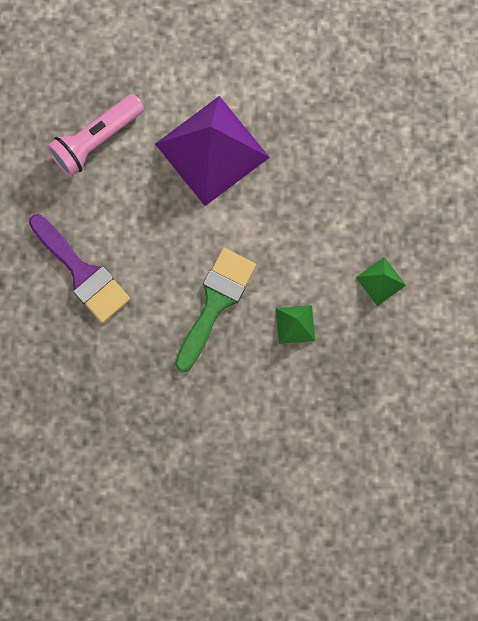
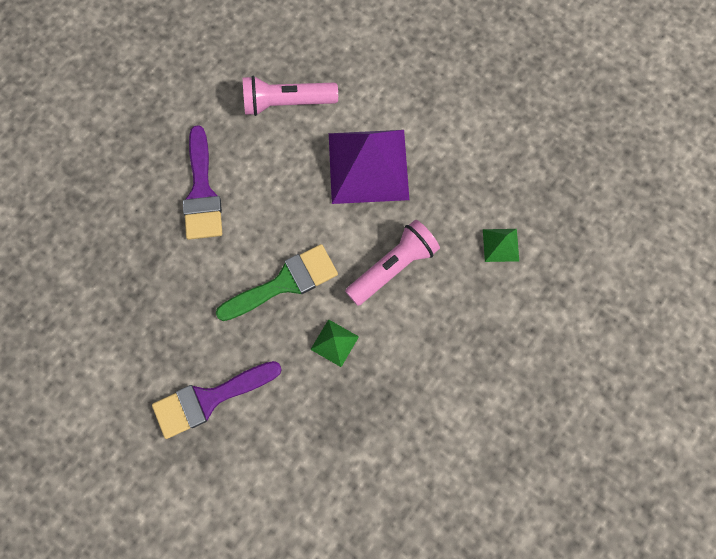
camera: 35 degrees right, 5 degrees down
(225, 443) = (209, 399): none -> purple brush
(298, 226) = (393, 267): none -> pink flashlight
(380, 281) = (428, 356): green pyramid -> green pyramid (500, 245)

